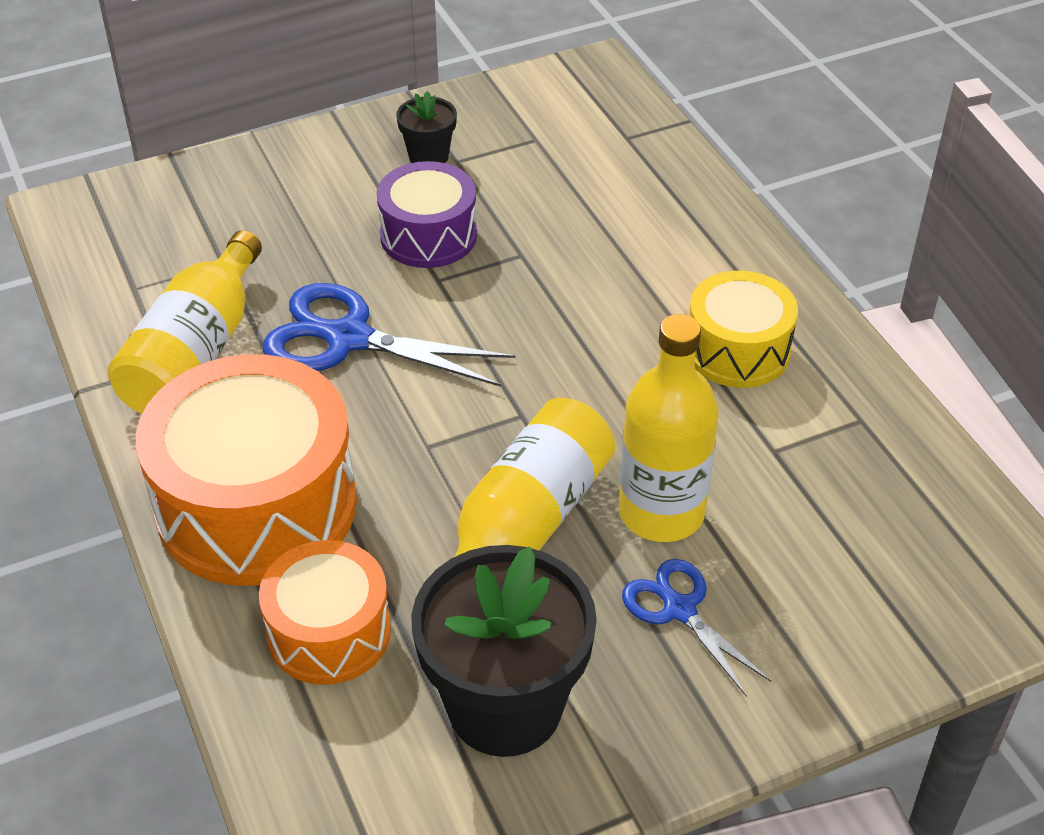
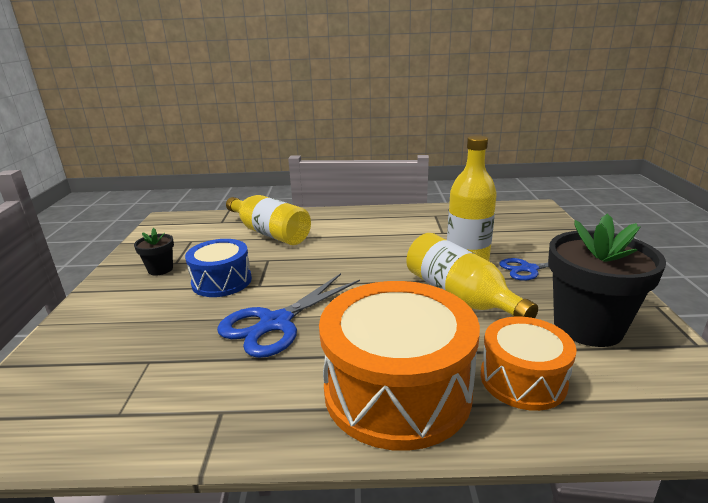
camera: 65 degrees left, 20 degrees down
(196, 353) = (225, 392): yellow bottle -> yellow bottle (270, 233)
(428, 236) = (222, 281): purple drum -> blue drum
(737, 350) = (379, 227): yellow drum -> none

